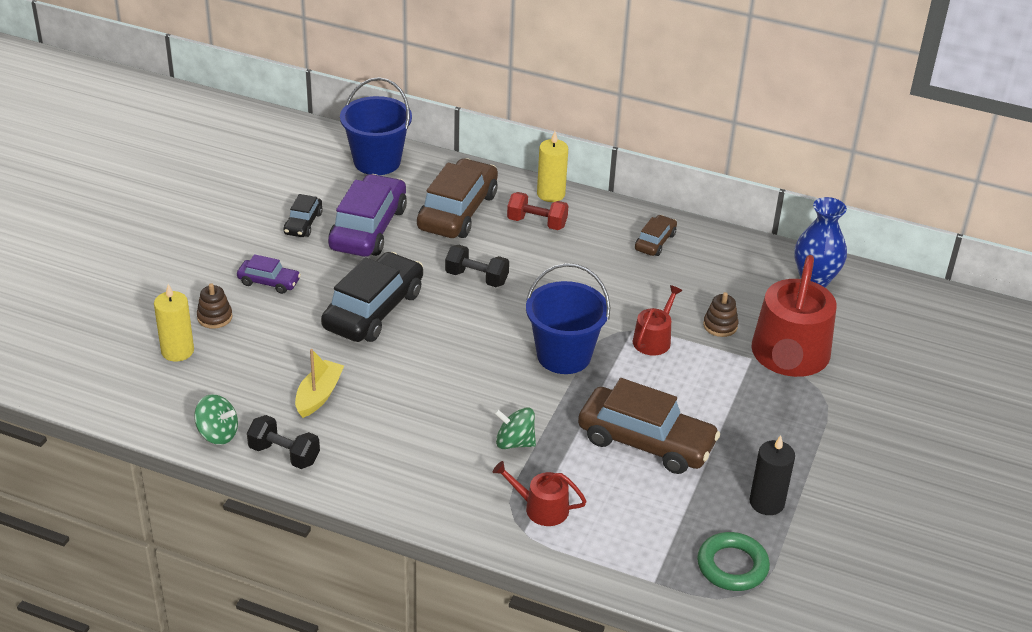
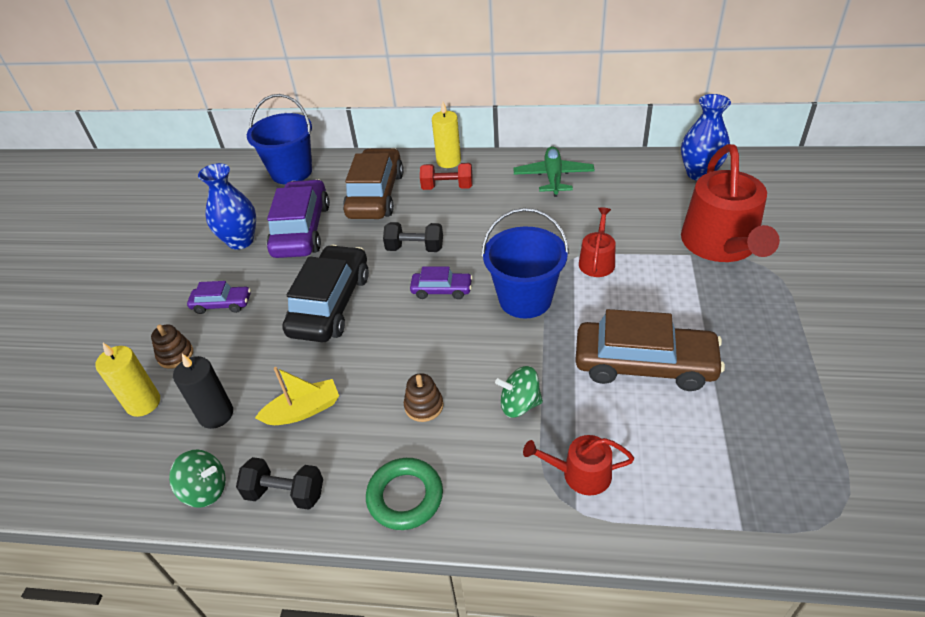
camera: 10 degrees left, 5 degrees up
(303, 223) = (240, 241): black car -> blue vase
(319, 395) = (303, 410): yellow boat -> yellow boat turned 60 degrees clockwise
(486, 326) = (441, 290): none -> purple car
(655, 242) = (553, 177): brown car -> green plane
(720, 326) = (646, 233): brown stacking toy -> brown stacking toy (424, 406)
(732, 566) = (807, 482): green ring -> green ring (405, 497)
(766, 502) = (794, 396): black candle -> black candle (216, 414)

